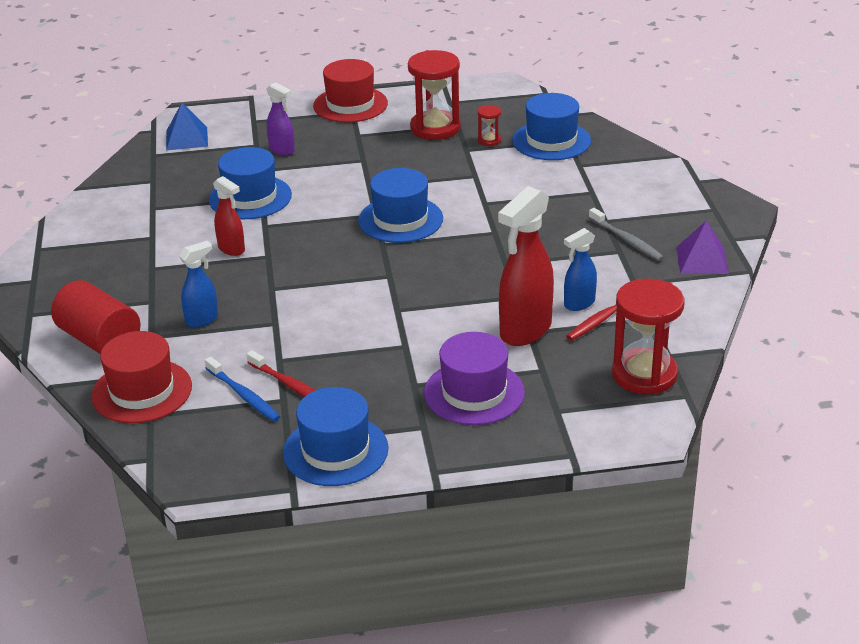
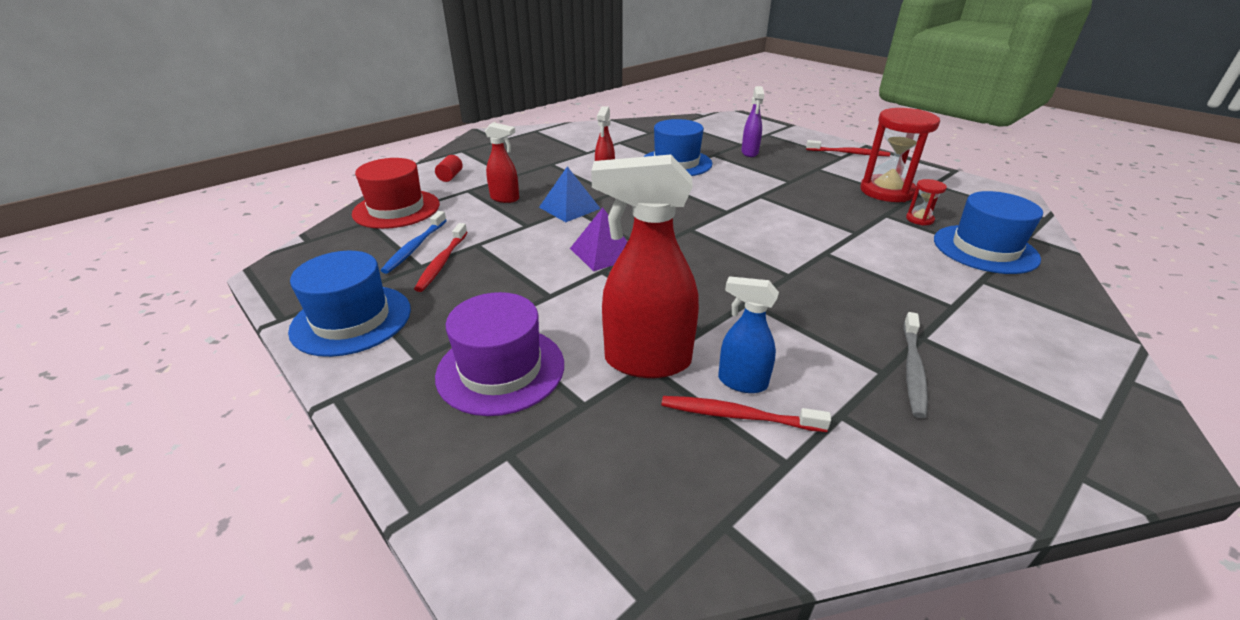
camera: 55 degrees right, 0 degrees up
(100, 340) = (450, 176): red cylinder -> red cylinder, size x0.44
(187, 138) = (711, 125): blue pyramid -> blue pyramid (569, 208)
(202, 319) = (505, 198): blue spray bottle -> red spray bottle
(350, 104) = (848, 153): red hat -> red toothbrush
(400, 220) = (736, 224): blue hat -> none
(644, 374) = (654, 515): red hourglass -> none
(702, 260) = (982, 462): purple pyramid -> purple pyramid (603, 252)

